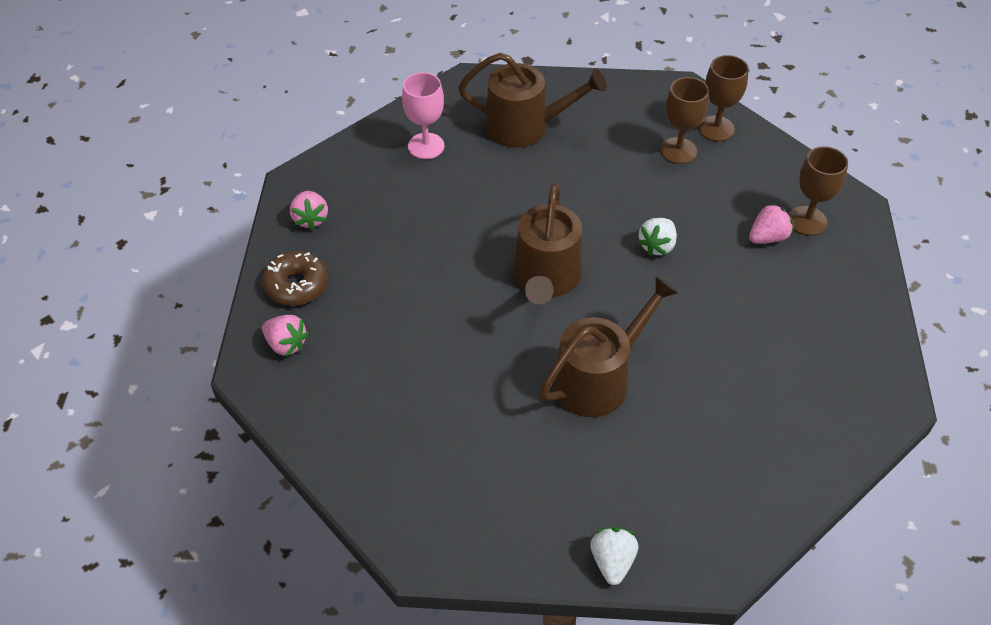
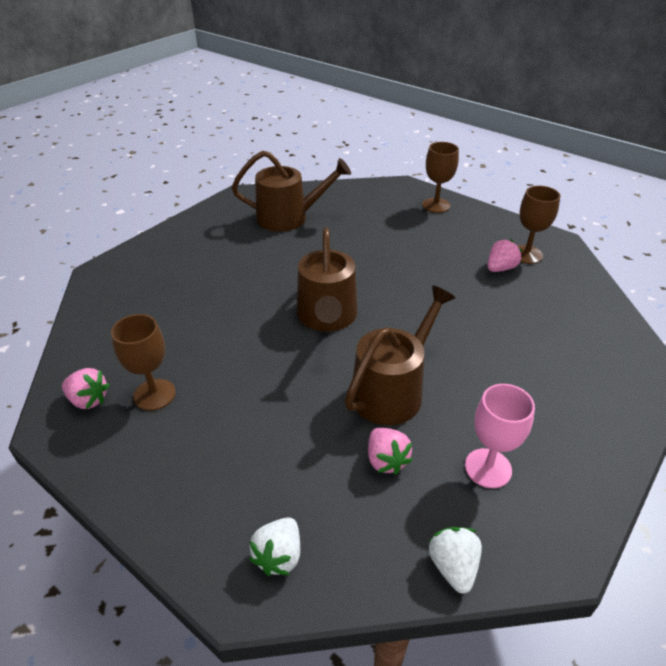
camera: 10 degrees left, 10 degrees down
(296, 285) = (99, 349): brown donut -> none
(310, 219) = (112, 297): pink strawberry -> pink strawberry (386, 460)
(426, 146) = (210, 237): pink goblet -> pink goblet (488, 468)
(657, 246) = (414, 283): white strawberry -> white strawberry (279, 556)
(678, 151) = (412, 221): brown goblet -> brown goblet (154, 394)

